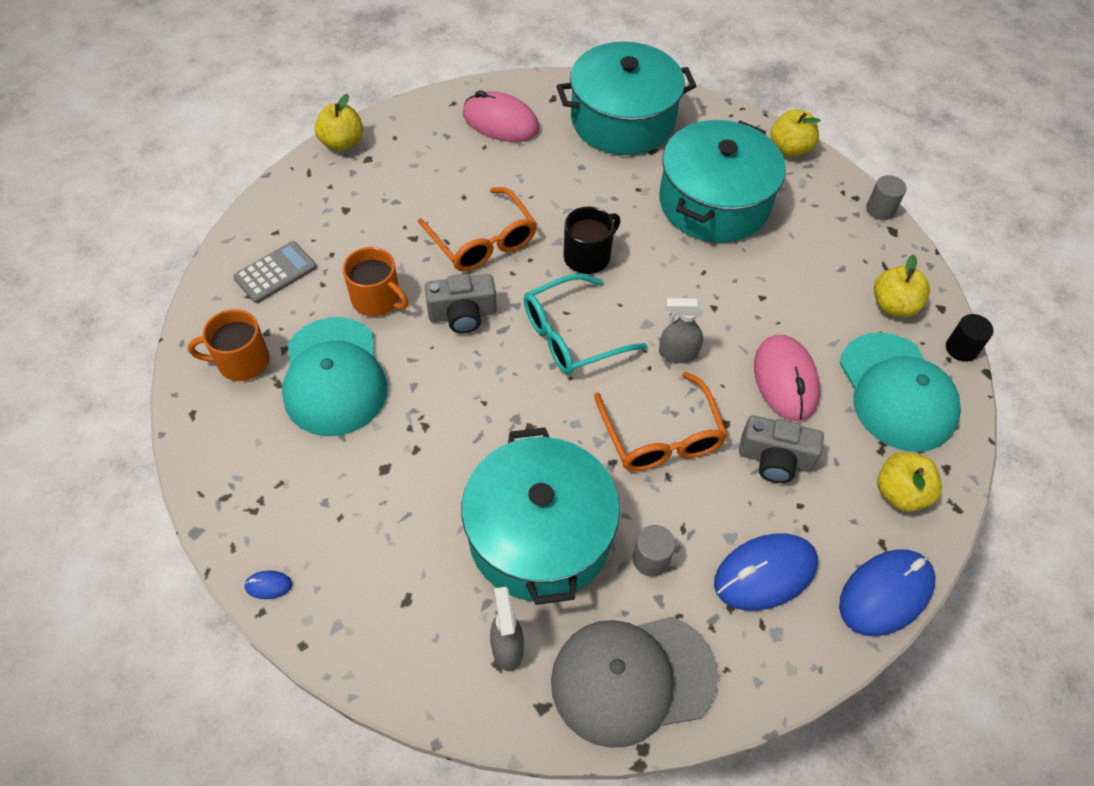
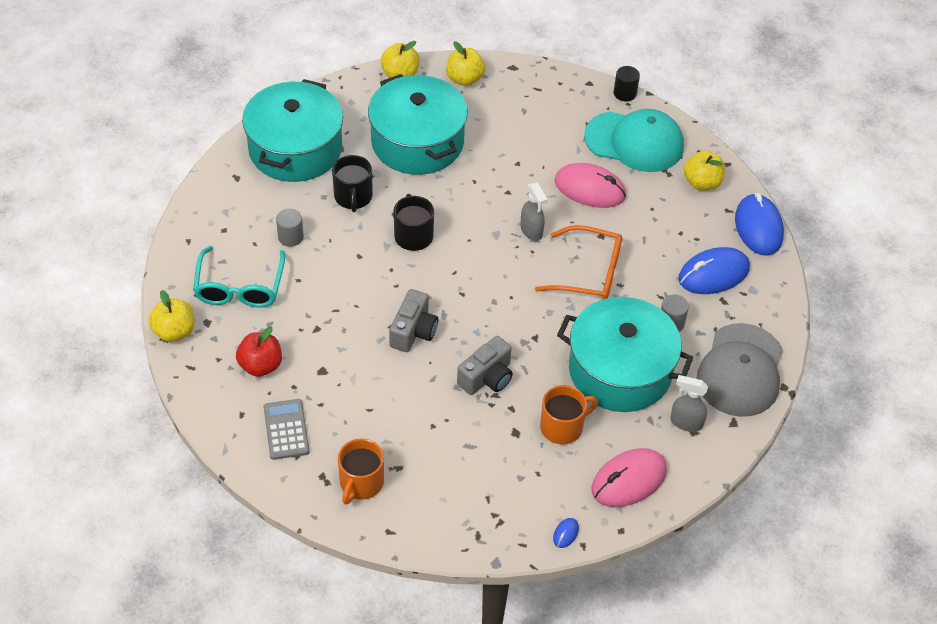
camera: 60 degrees left, 5 degrees down
(334, 376) = (416, 431): turquoise cap -> none
(341, 218) = (261, 365): none -> red apple
(377, 299) = (361, 376): orange mug -> orange mug (562, 427)
(483, 242) = (354, 288): orange glasses -> none
(500, 122) = (236, 221): pink mouse -> pink mouse (628, 480)
(570, 336) = (476, 280): turquoise glasses -> turquoise glasses (239, 288)
(599, 188) = (353, 197): none -> black mug
(677, 353) = (531, 231): grey spray bottle -> grey spray bottle turned 60 degrees counterclockwise
(765, 573) = (713, 274): blue mouse -> blue mouse turned 60 degrees clockwise
(775, 459) = (642, 226): grey camera -> grey camera (487, 377)
(880, 209) = (490, 62): grey cylinder -> grey cylinder (290, 237)
(893, 306) = (571, 104): yellow apple -> yellow apple (464, 79)

